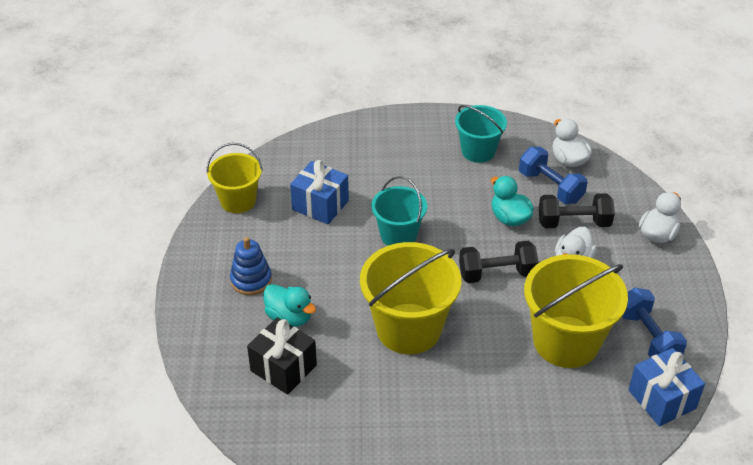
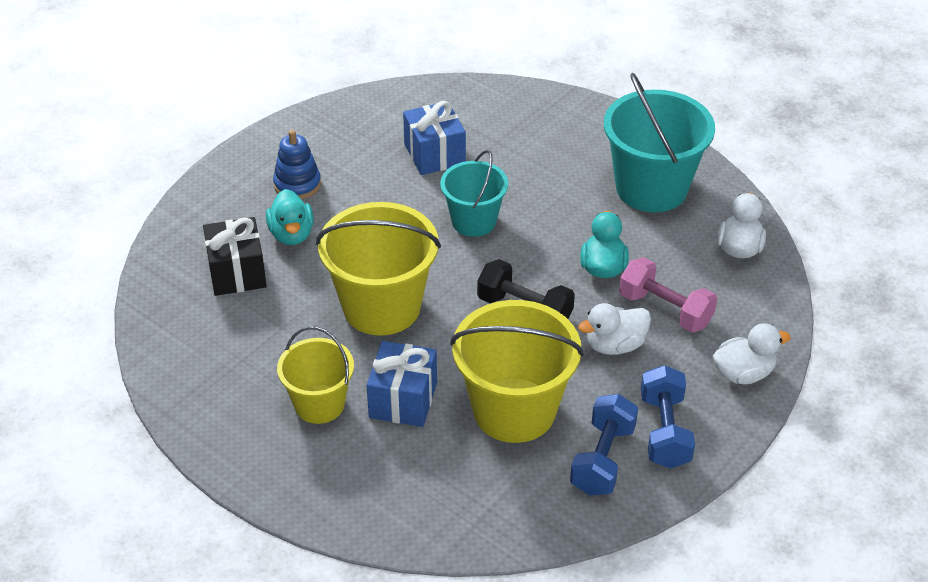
camera: 40 degrees right, 0 degrees up
(238, 201) = (366, 110): yellow bucket -> yellow bucket (319, 404)
(478, 151) = (651, 188): turquoise bucket -> turquoise bucket, size x1.65
(550, 187) = (685, 263): blue dumbbell -> blue dumbbell (664, 431)
(573, 223) = (665, 310): black dumbbell -> pink dumbbell
(662, 399) = (542, 521): blue gift -> blue gift (403, 400)

